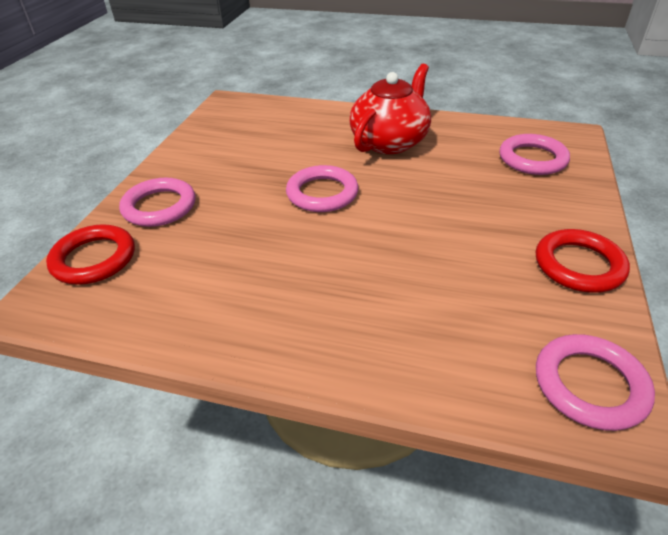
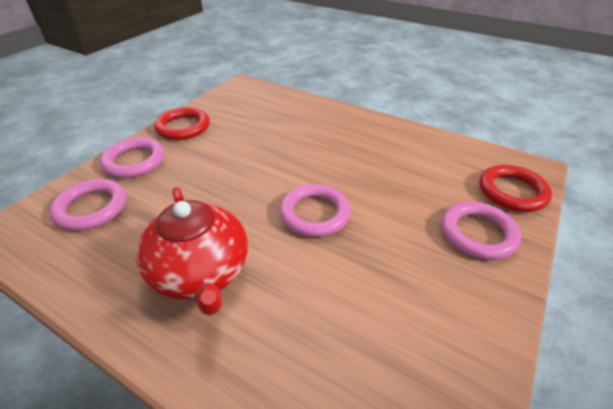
camera: 165 degrees left, 0 degrees up
(390, 142) = (201, 273): red teapot -> red teapot turned 75 degrees counterclockwise
(589, 385) = (241, 92): pink ring -> pink ring (134, 161)

